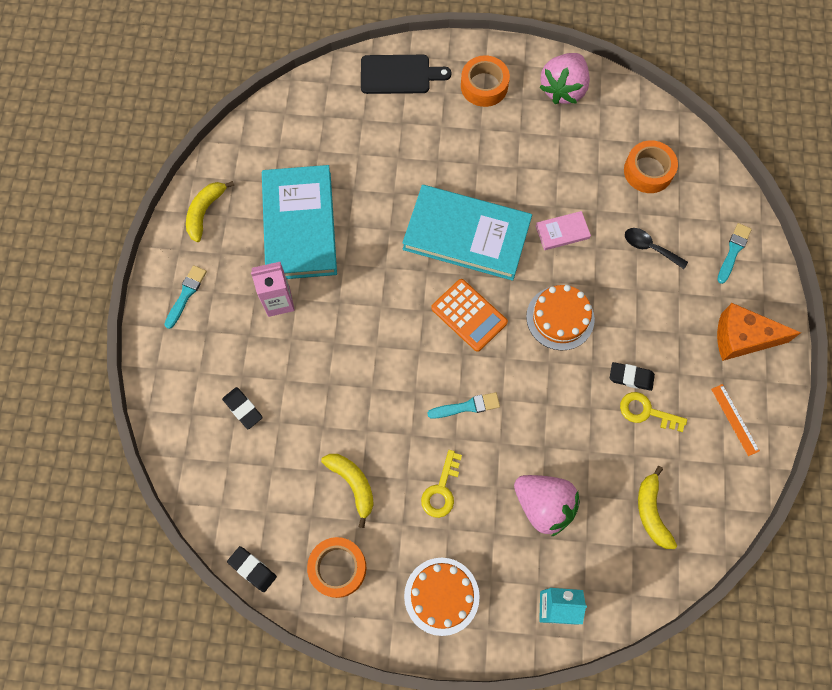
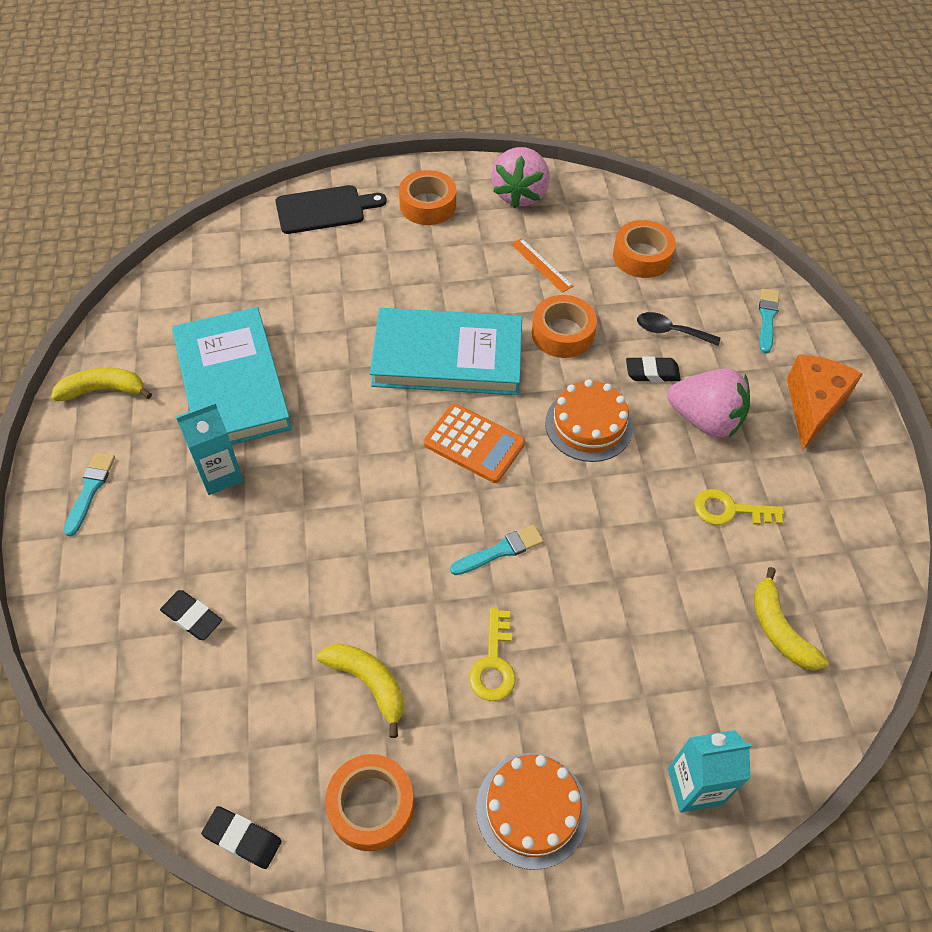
camera: 15 degrees left, 15 degrees down
(205, 212) = (103, 390): yellow banana -> yellow banana turned 75 degrees clockwise
(278, 301) = (220, 474): pink carton -> turquoise carton
(543, 505) = (637, 652): pink strawberry -> pink strawberry (705, 420)
(562, 232) = (562, 333): pink book -> orange tape
(631, 377) = (697, 474): black eraser -> black eraser (652, 372)
(735, 419) = (840, 497): orange ruler -> orange ruler (541, 265)
(742, 338) = (812, 406): orange cheese -> orange cheese turned 120 degrees clockwise

